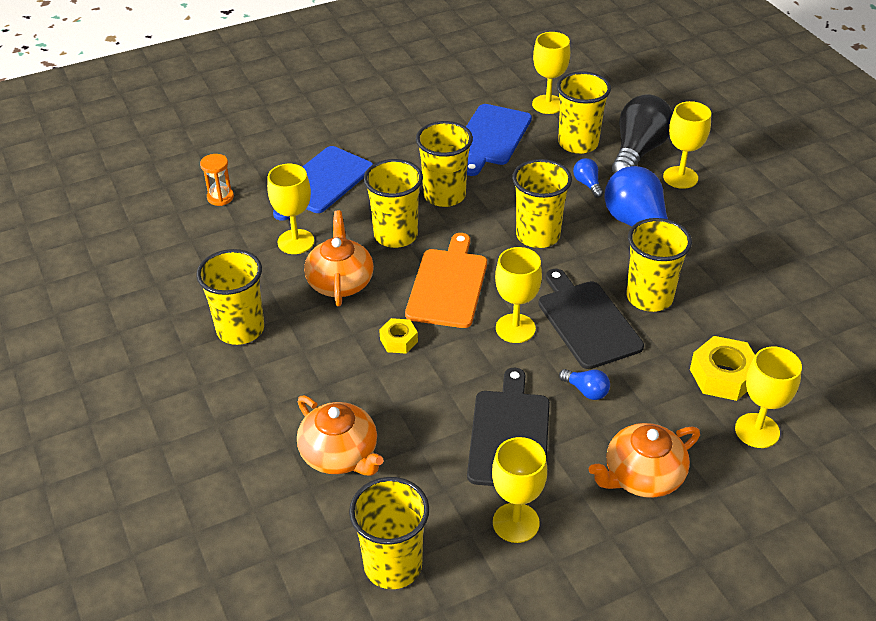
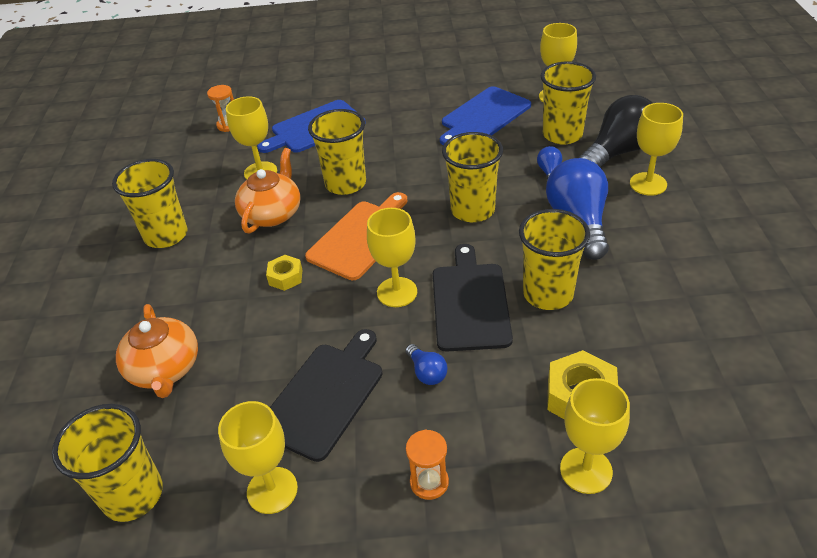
camera: 25 degrees right, 0 degrees up
(444, 195) = (410, 158): yellow cup -> none
(642, 476) = (429, 482): orange teapot -> orange hourglass

